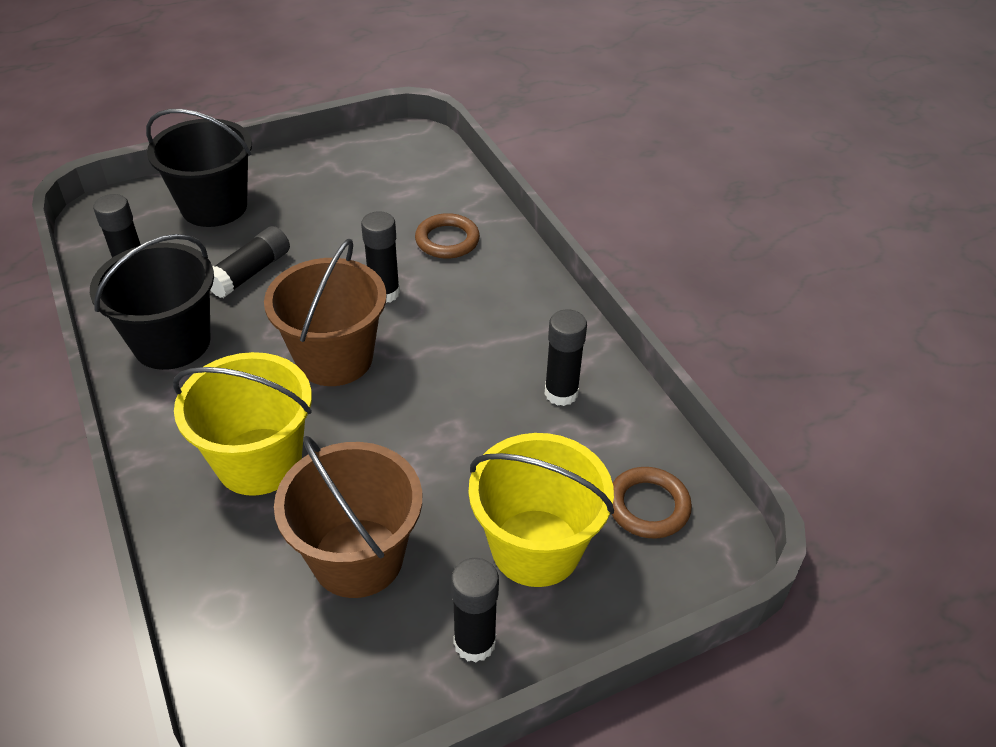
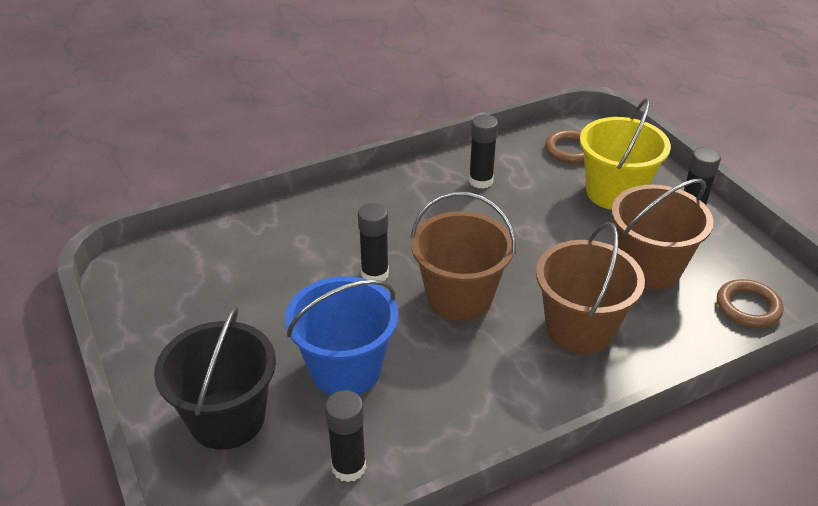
camera: 90 degrees left, 5 degrees down
(172, 342) = (451, 412): black bucket -> none
(250, 273) = (345, 369): black glue stick -> blue bucket
(259, 461) = (579, 328): yellow bucket -> brown bucket
(447, 240) = (302, 240): brown ring -> brown ring (748, 307)

